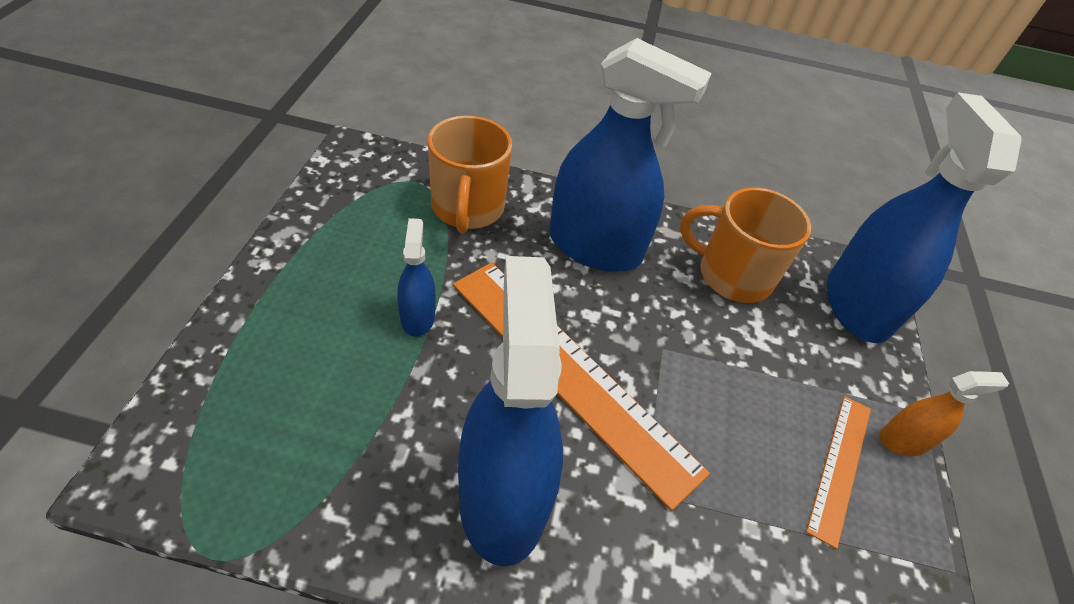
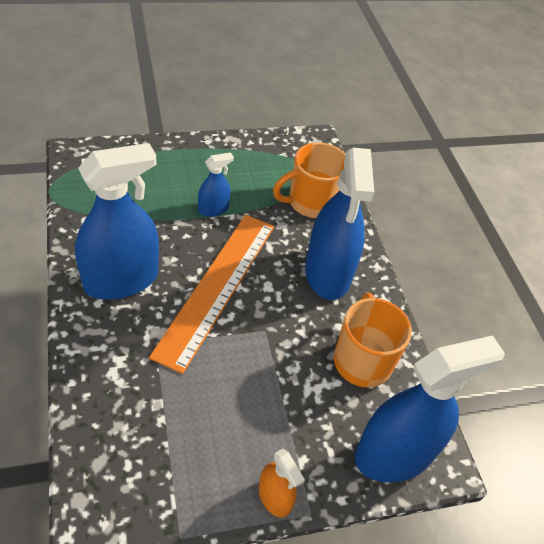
camera: 65 degrees right, 0 degrees up
(840, 466) = (228, 453): orange ruler -> none

